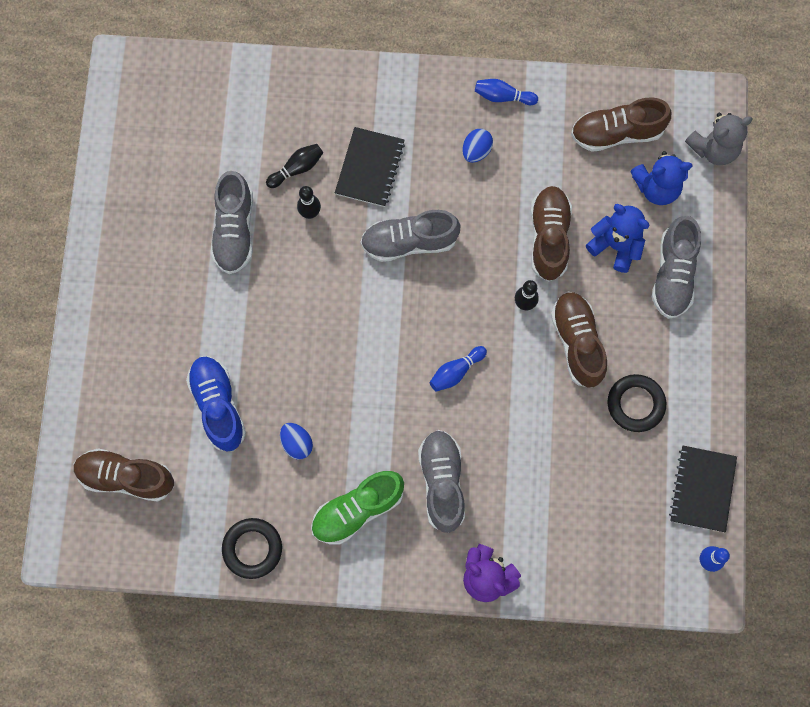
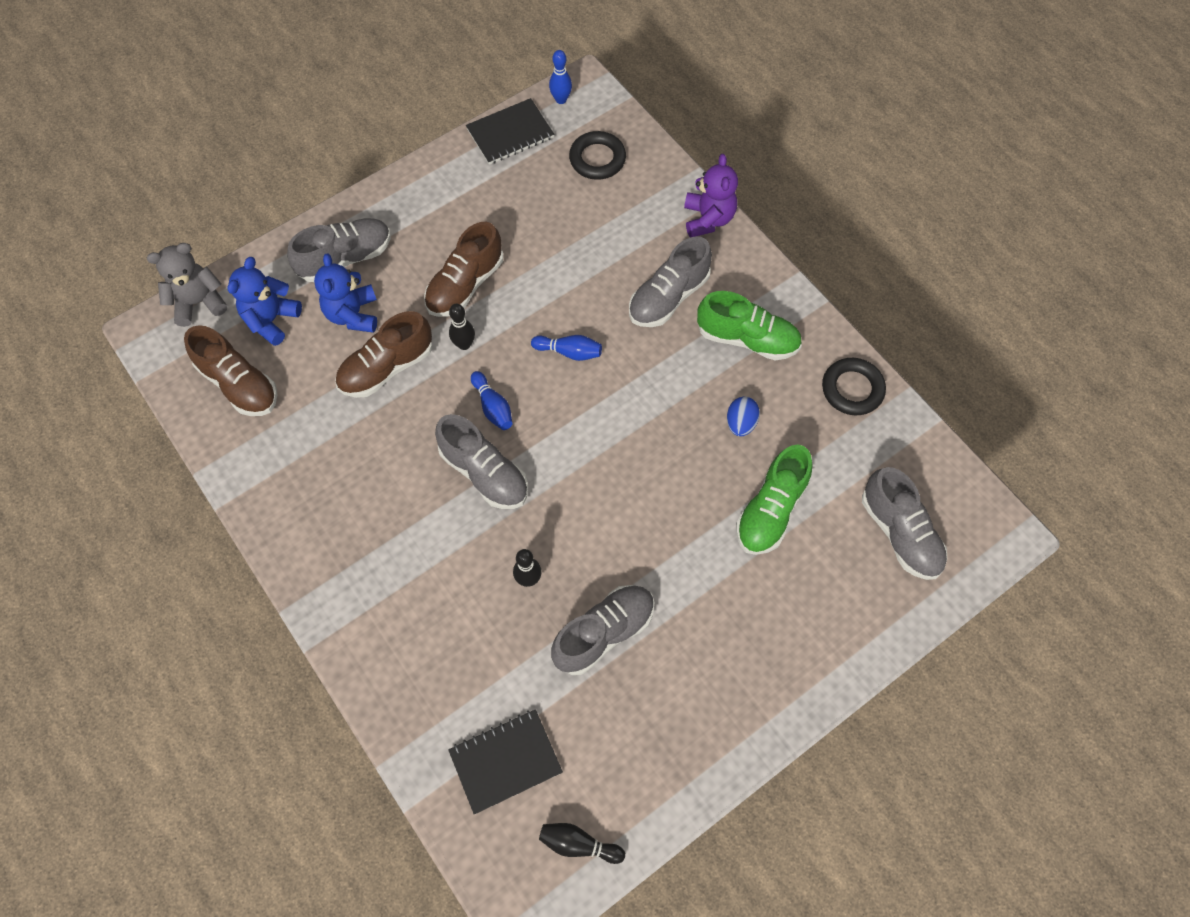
camera: 130 degrees left, 10 degrees down
(126, 477) = (899, 533): brown shoe -> grey shoe
(218, 406) = (771, 510): blue shoe -> green shoe
(297, 168) = (493, 627): black bowling pin -> black bowling pin (578, 844)
(369, 168) = (439, 562): black notebook -> black notebook (505, 761)
(476, 151) = (347, 484): blue egg -> none
(503, 96) = (271, 502): blue bowling pin -> blue bowling pin (493, 407)
(635, 404) = (481, 214): black ring -> black ring (597, 159)
(656, 187) = (271, 320): blue teddy bear -> blue teddy bear turned 105 degrees counterclockwise
(713, 149) = (198, 302): grey teddy bear -> grey teddy bear turned 45 degrees counterclockwise

